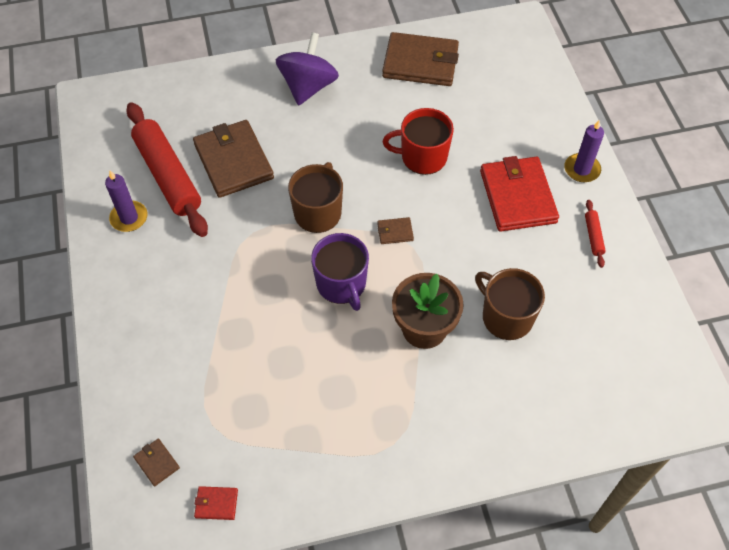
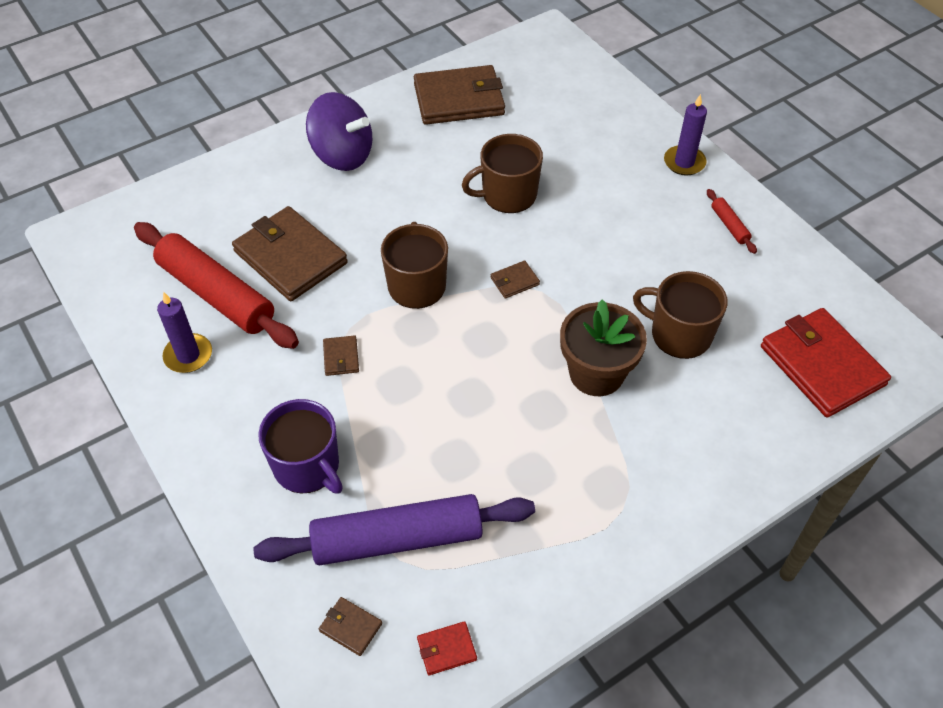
camera: 20 degrees left, 5 degrees down
(217, 408) = (397, 539): none -> purple rolling pin
(237, 254) = (341, 357): none -> brown wallet
(308, 87) = (342, 155): purple spinning top -> purple spinning top turned 120 degrees clockwise
(341, 284) = (480, 354): purple mug -> purple mug (307, 466)
(422, 157) = (508, 195): red mug -> brown mug
(517, 196) = (630, 207): red wallet -> red wallet (821, 365)

